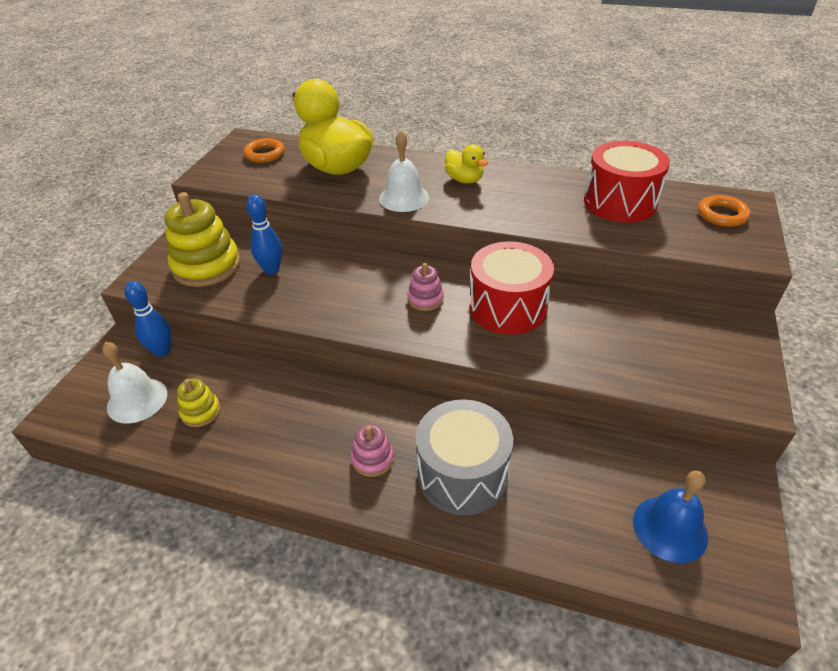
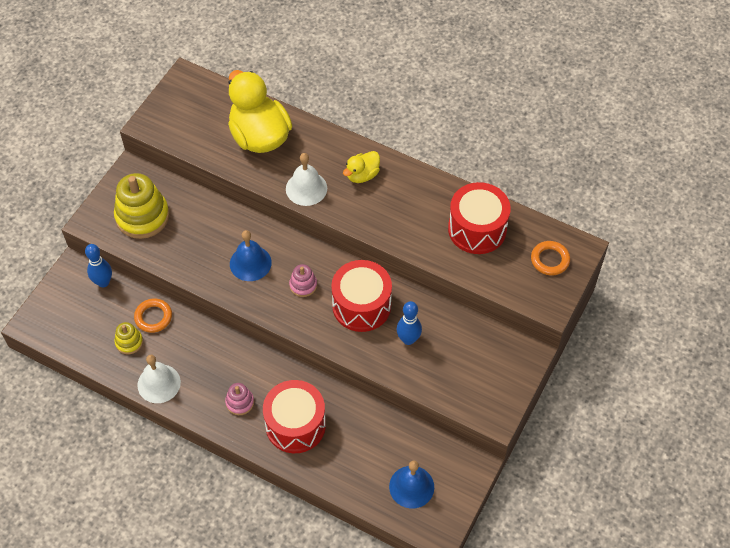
camera: 10 degrees right, 15 degrees up
(137, 400) = (85, 323): white bell -> white bell (159, 383)
(265, 154) = (201, 104): orange ring -> orange ring (153, 317)
(271, 270) = (192, 231): blue bowling pin -> blue bowling pin (408, 339)
(351, 288) = (250, 263): none -> blue bell
(462, 474) = (295, 425): grey drum -> red drum
(464, 180) = (362, 175): yellow duck -> yellow duck turned 75 degrees clockwise

